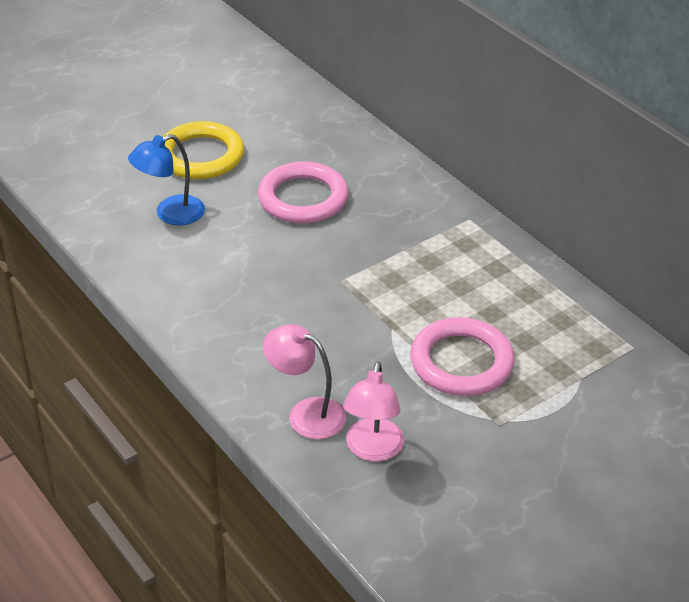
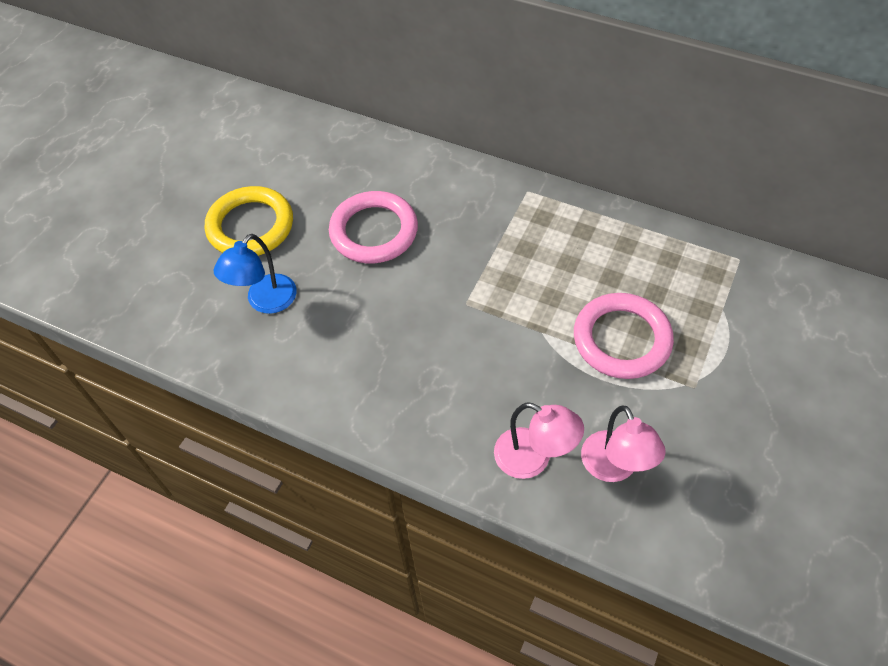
camera: 25 degrees left, 15 degrees up
(306, 413) = (533, 459): pink lamp -> pink lamp turned 150 degrees counterclockwise

